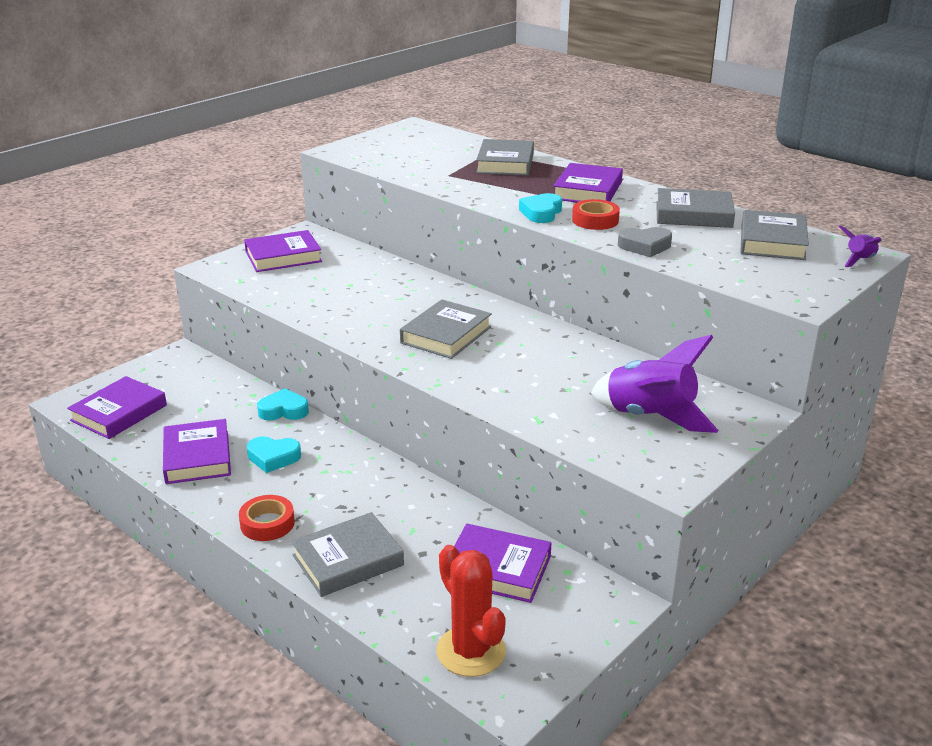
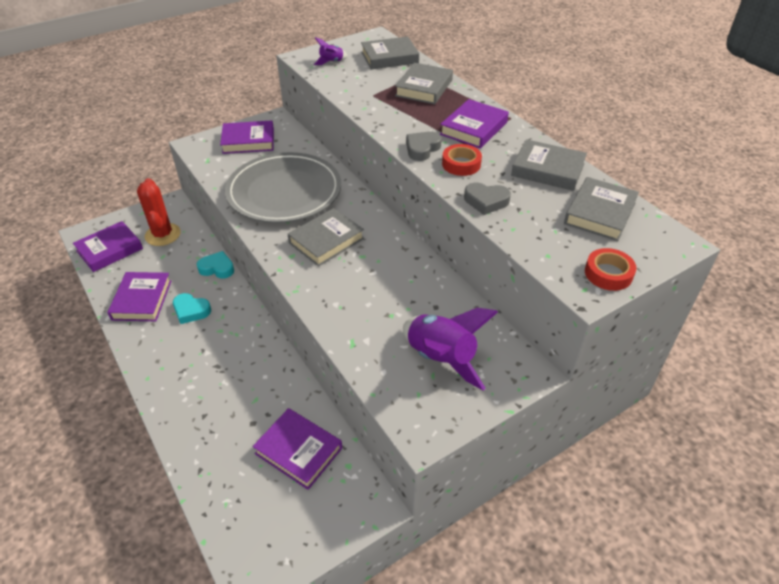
camera: 15 degrees right, 15 degrees up
(267, 523) = (160, 371): red tape -> red tape (608, 274)
(348, 560) = (199, 417): grey book -> grey book (389, 57)
(363, 298) = (284, 192): none -> grey plate
(471, 651) = (245, 525): red cactus -> red cactus (163, 235)
(541, 213) = (422, 149): turquoise heart -> grey heart
(859, 260) = (667, 249): purple rocket -> purple rocket (331, 62)

